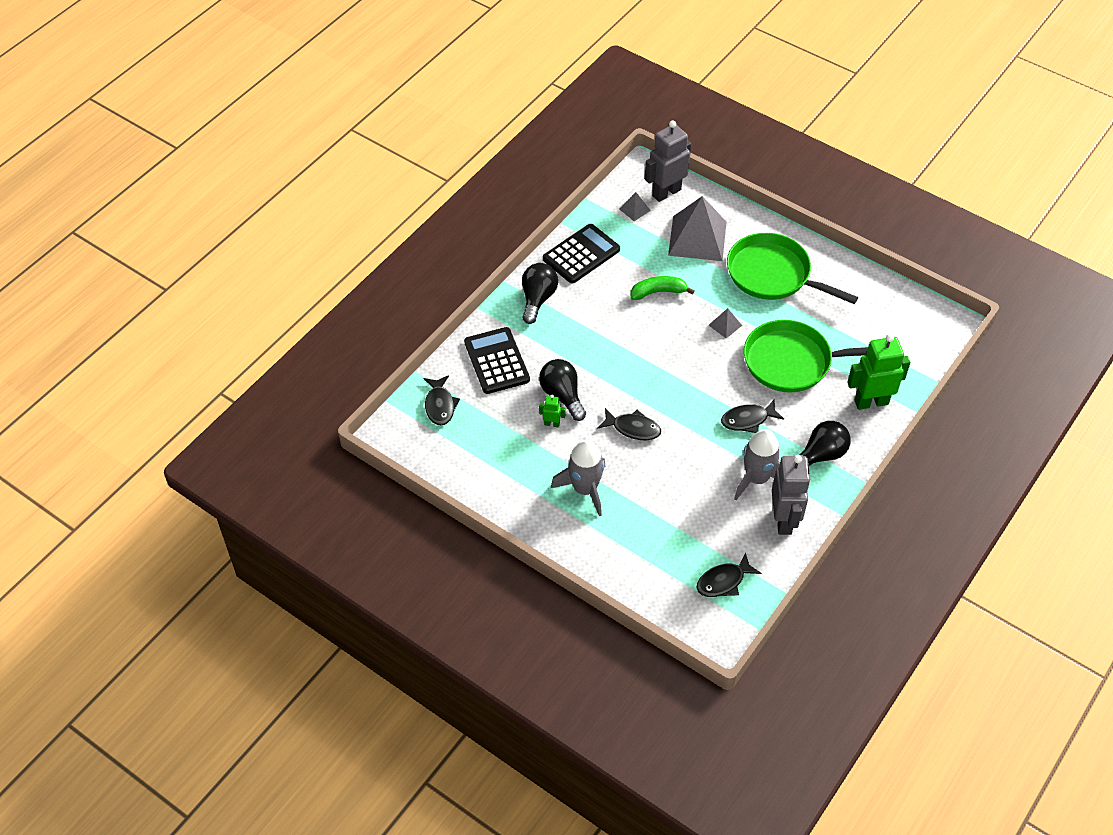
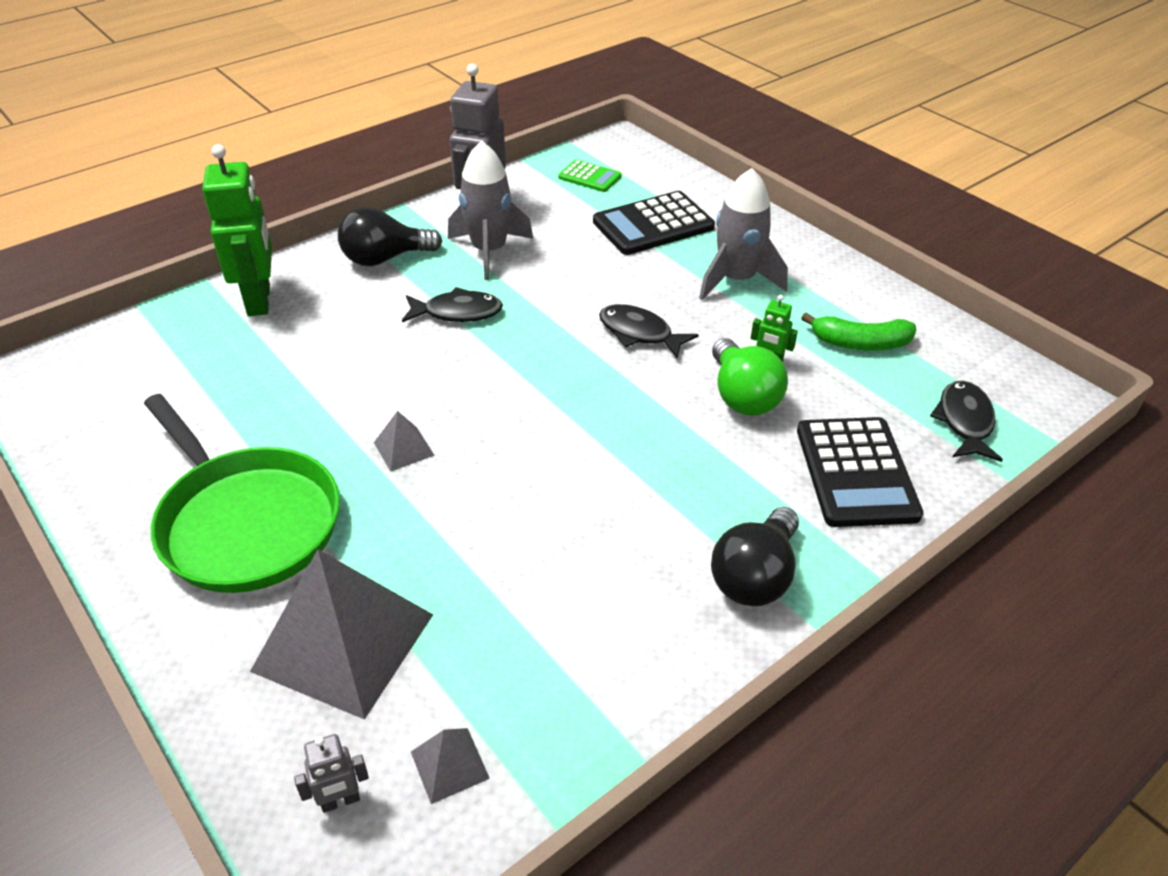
camera: 165 degrees left, 10 degrees down
(562, 395) = (742, 396): black light bulb -> green light bulb
(581, 254) = (629, 663): black calculator -> black calculator (653, 225)
(658, 292) = (496, 536): green banana -> green banana (860, 343)
(666, 192) = (340, 801): grey robot -> grey robot, size x0.45
(723, 581) = (589, 177): black fish -> green calculator
(792, 362) = (332, 371): green pan -> none
(871, 402) = (259, 300): green robot -> green robot turned 105 degrees counterclockwise

